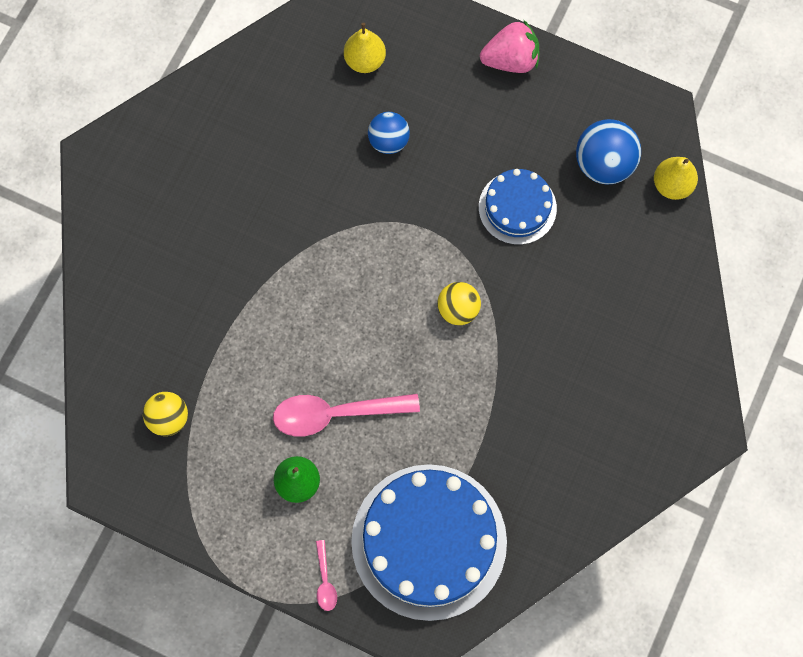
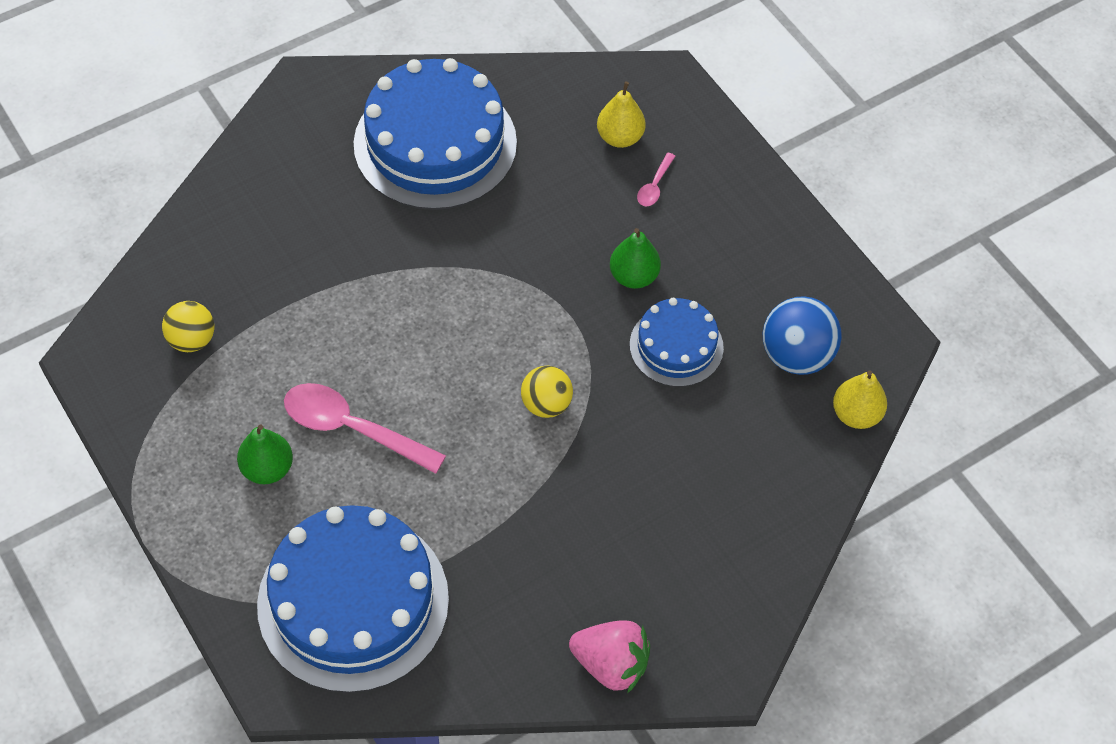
camera: 30 degrees right, 15 degrees down
(232, 147) = (435, 143): none -> blue cake
(325, 580) = (223, 575): pink spoon -> pink spoon (654, 186)
(388, 141) = (590, 218): blue ball -> none
(451, 170) = (633, 276): none -> green pear
(511, 60) = (767, 212): pink strawberry -> pink strawberry (611, 664)

